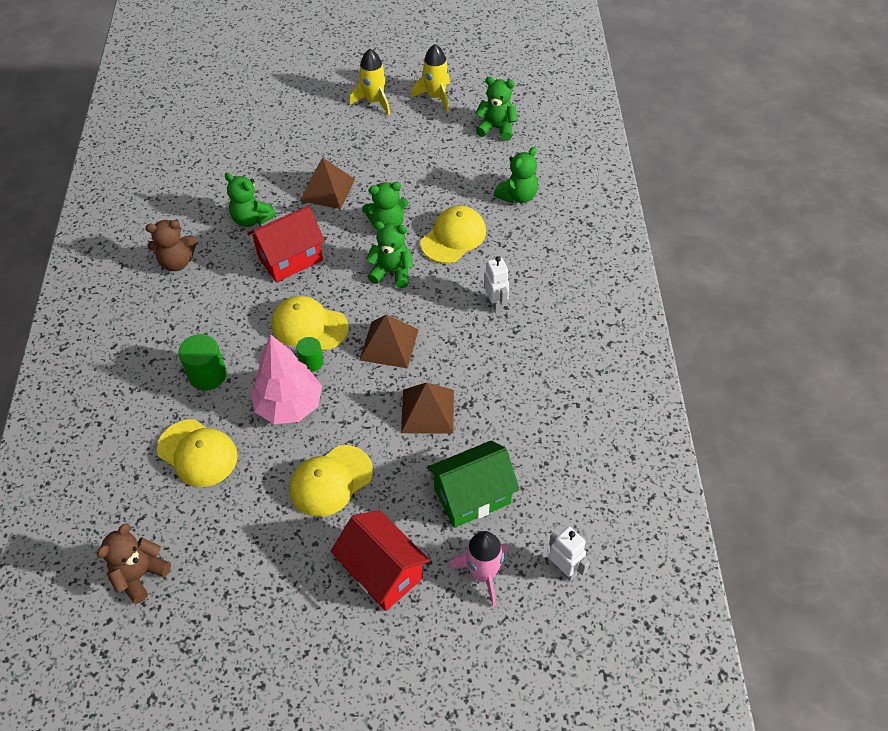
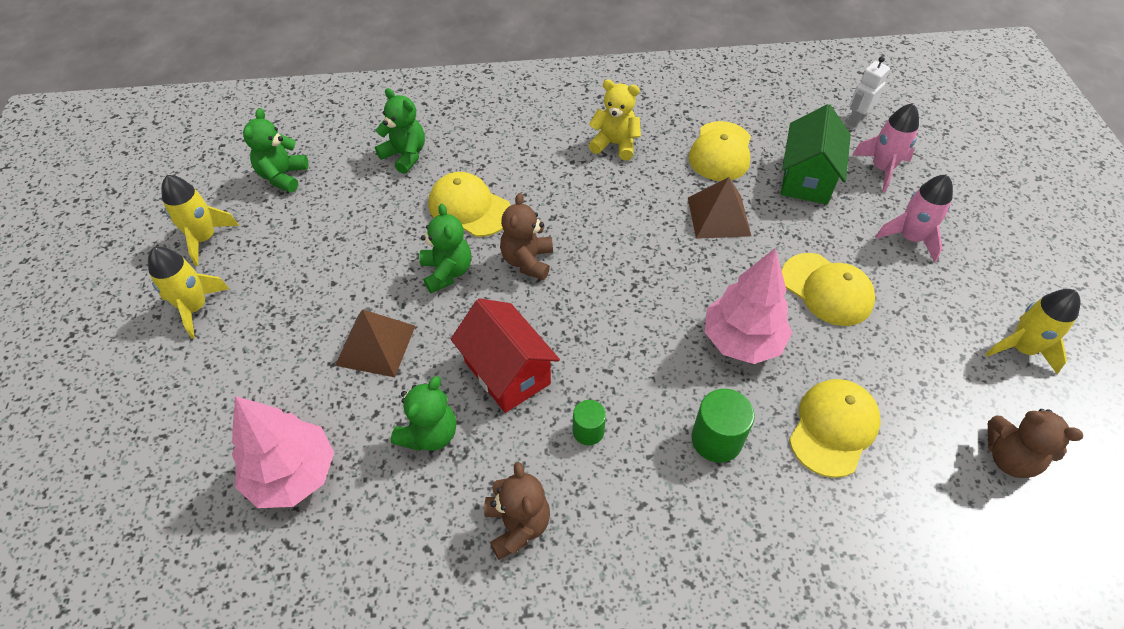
camera: 95 degrees left, 0 degrees up
(238, 628) = (1021, 348): none -> yellow rocket
(240, 159) = (292, 474): none -> pink tree
(309, 326) = (620, 336): yellow cap -> yellow cap (720, 152)
(311, 362) = (675, 326): green cylinder -> green cylinder (588, 431)
(382, 572) = (910, 238): red house -> pink rocket
(389, 344) = (637, 255): brown pyramid -> none
(392, 272) = (527, 261): green teddy bear -> brown teddy bear
(472, 496) = (807, 178): green house -> green house turned 45 degrees clockwise
(496, 304) = (569, 169): white robot -> none
(528, 340) = (615, 144): none -> yellow teddy bear

